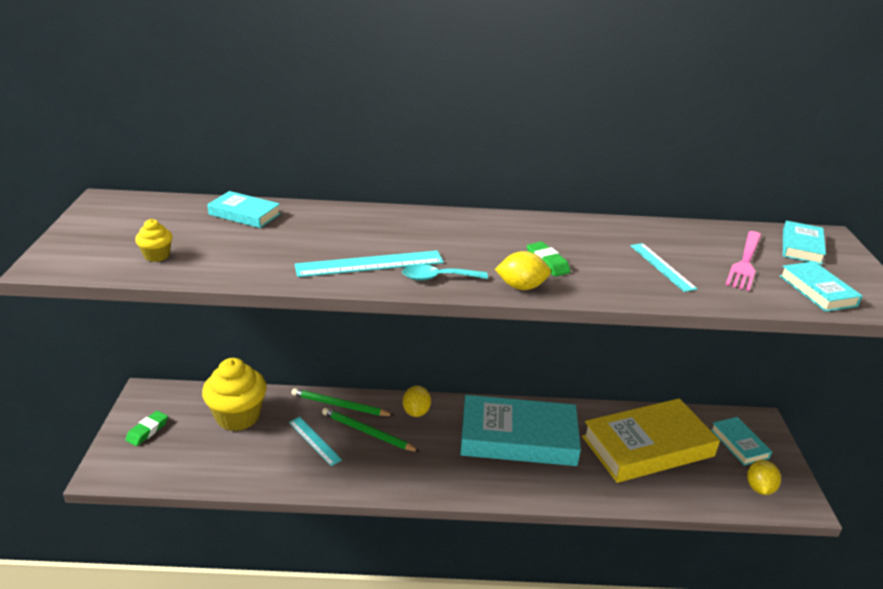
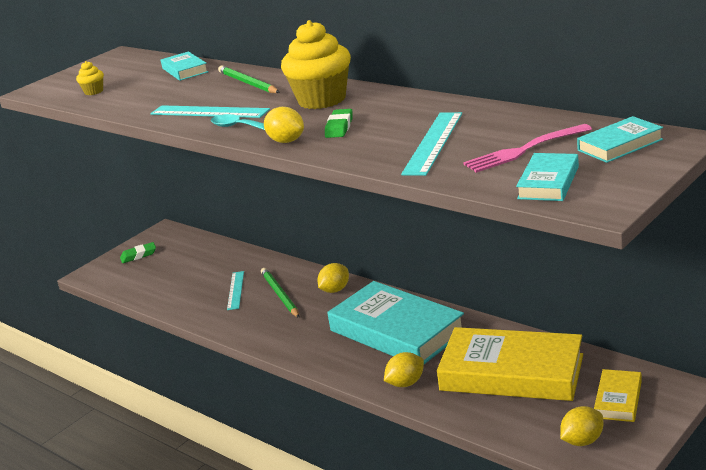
camera: 45 degrees right, 5 degrees down
(238, 417) = (203, 260): yellow cupcake -> yellow cupcake (322, 100)
(340, 405) = (282, 270): green pencil -> green pencil (248, 83)
(584, 486) = (405, 383): none -> yellow lemon
(662, 266) = (433, 143): turquoise ruler -> turquoise ruler, size x1.52
(739, 444) = (618, 399): turquoise book -> yellow book

